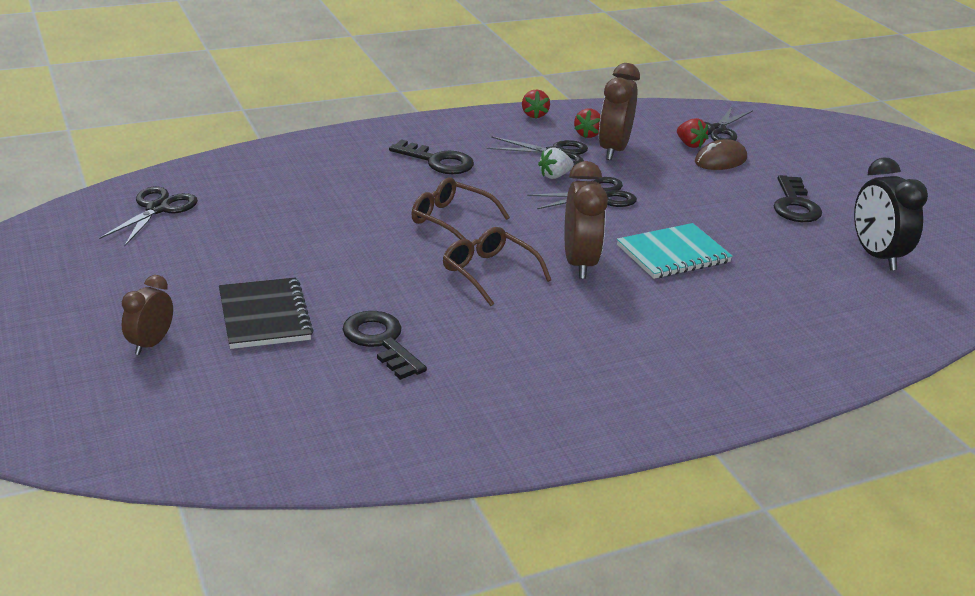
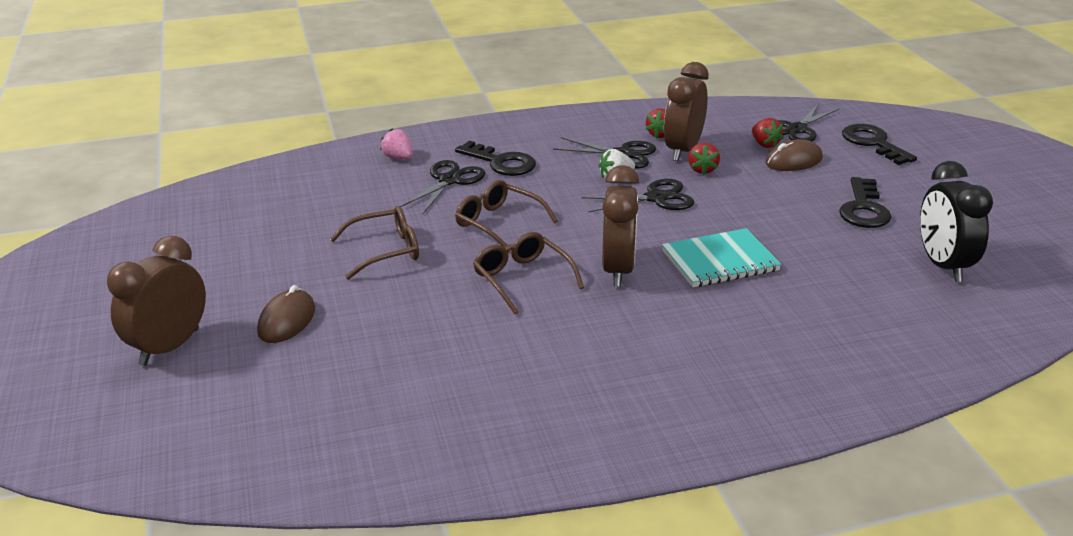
camera: 10 degrees right, 0 degrees up
(150, 344) = (169, 347): brown clock -> brown clock, size x1.64
(157, 209) = (217, 210): black scissors -> black scissors (449, 180)
(264, 316) = (287, 320): black notebook -> brown mouse
(332, 156) = (398, 158): none -> pink strawberry
(345, 247) = (386, 251): none -> brown glasses
(381, 341) = (394, 350): black key -> black key (873, 143)
(534, 115) = (610, 115): red strawberry -> red strawberry (702, 170)

